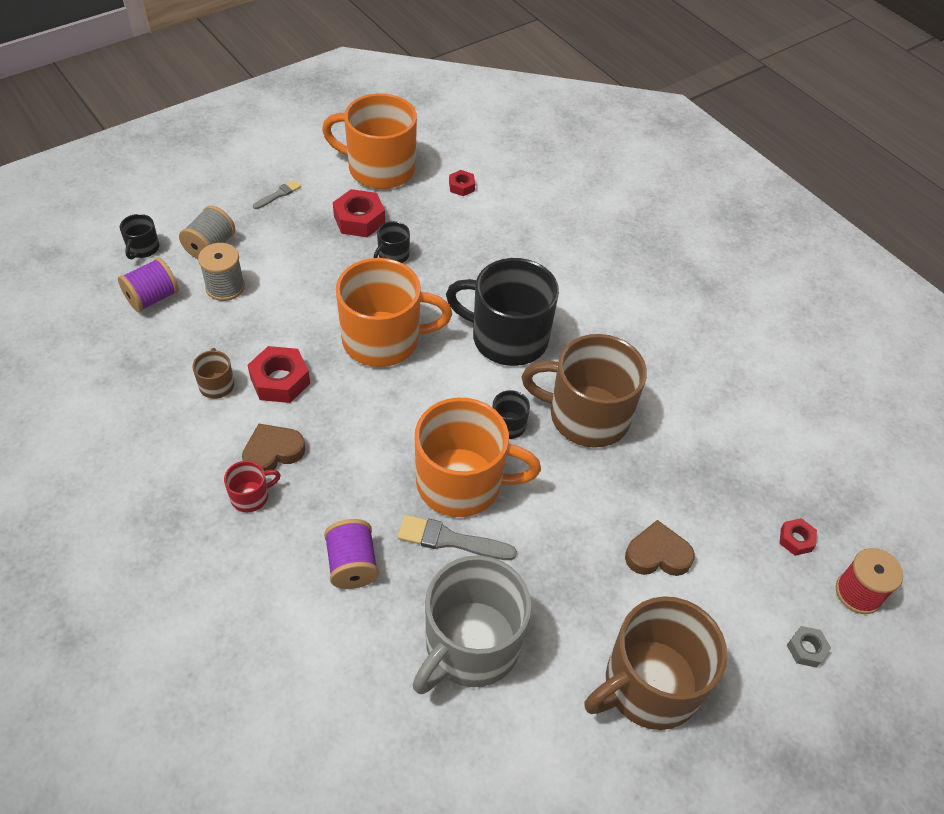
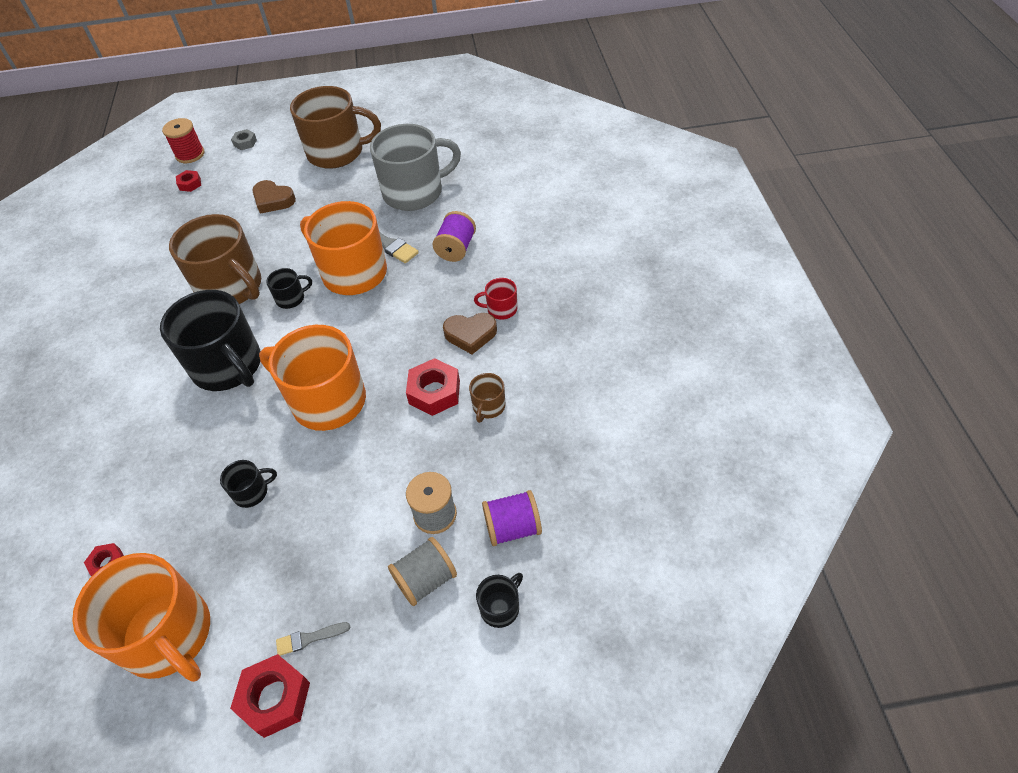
camera: 145 degrees left, 0 degrees up
(359, 219) = (249, 557): red nut -> red nut (275, 698)

